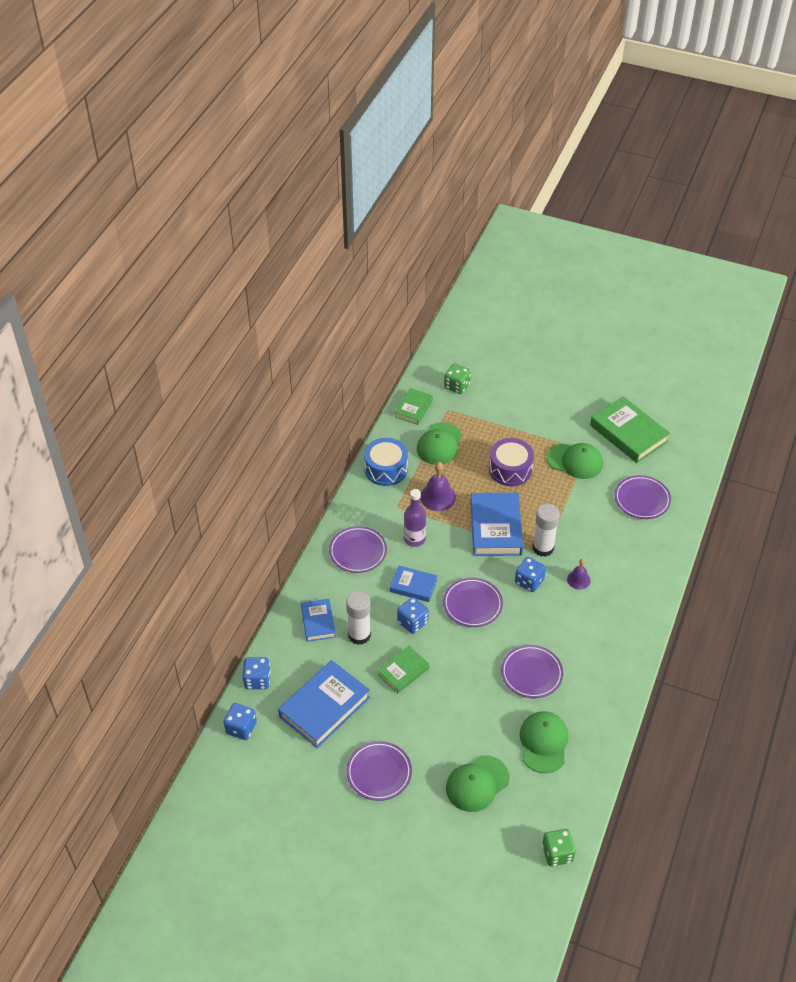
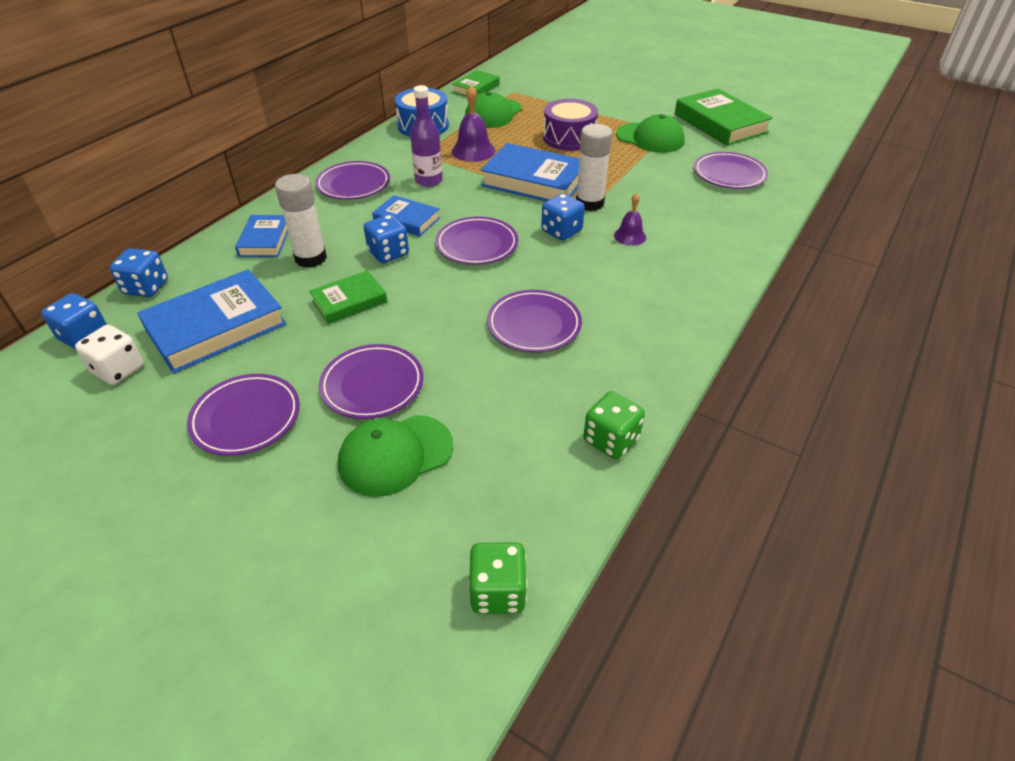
camera: 10 degrees right, 5 degrees down
(280, 750) = (118, 369): none -> white dice
(445, 737) = (372, 385): none -> purple plate
(457, 386) = (530, 78): green dice -> green dice (611, 440)
(495, 528) = (534, 181): blue book -> blue book turned 75 degrees counterclockwise
(543, 743) = (526, 412): green cap -> none

